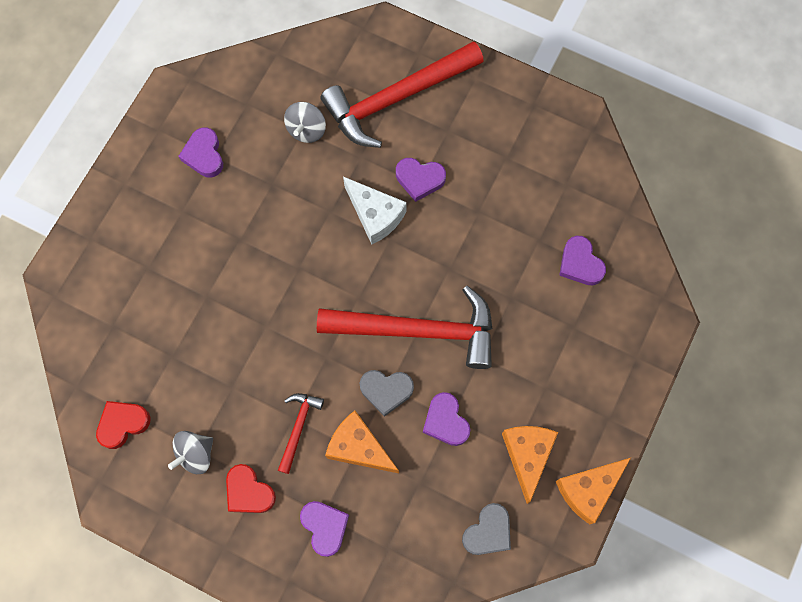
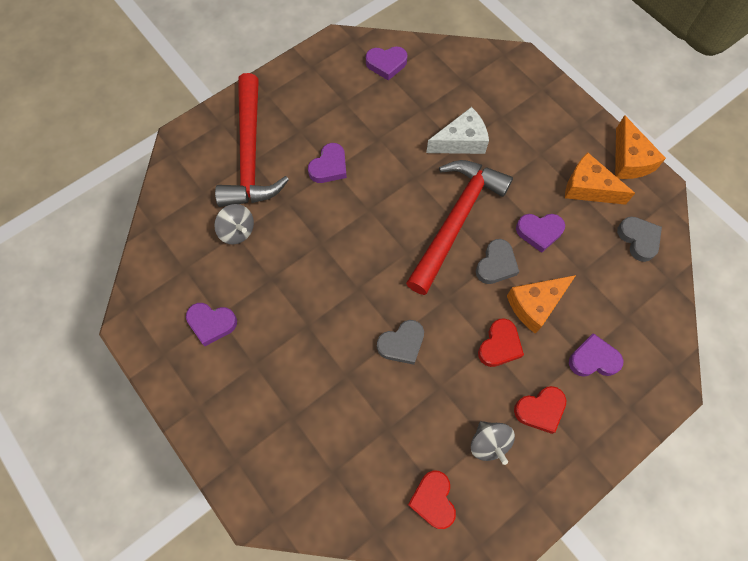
camera: 65 degrees left, 5 degrees down
(259, 333) = (402, 344): none -> grey heart
(298, 428) = (499, 345): red hammer -> red heart
(375, 215) = (342, 211): white cheese -> white cheese (461, 141)
(580, 264) = (454, 91): purple heart -> purple heart (386, 64)

